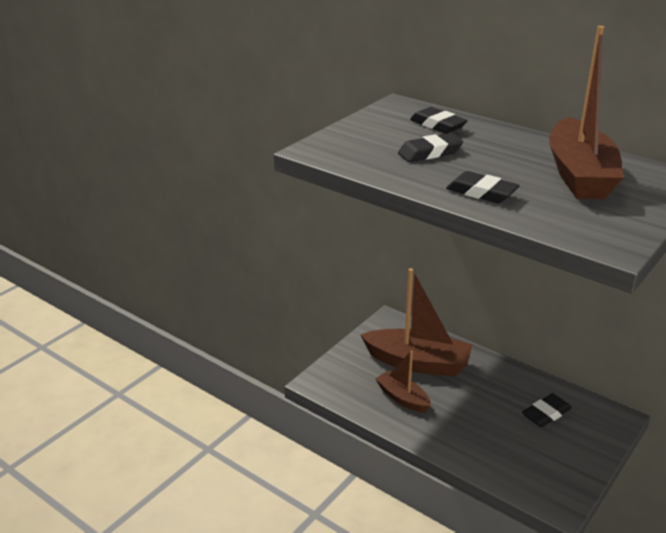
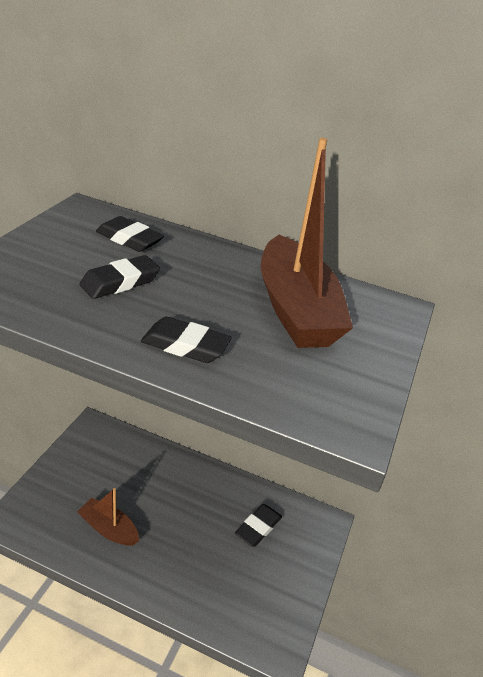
camera: 20 degrees left, 5 degrees up
(418, 363) = (124, 479): brown boat -> none

